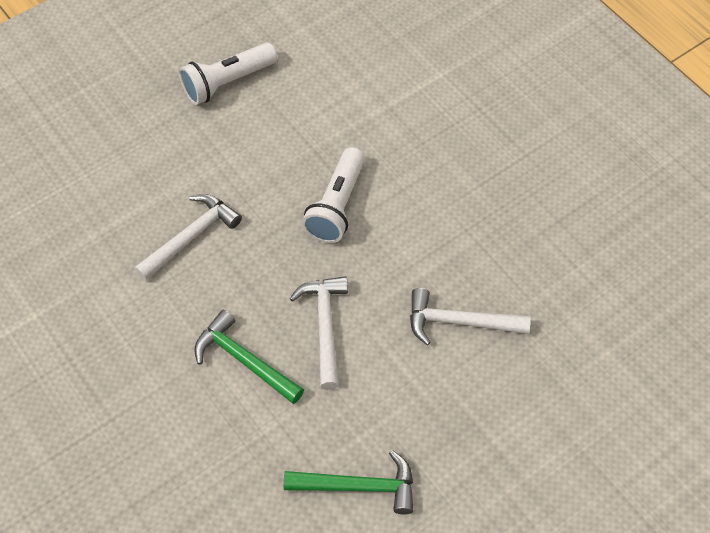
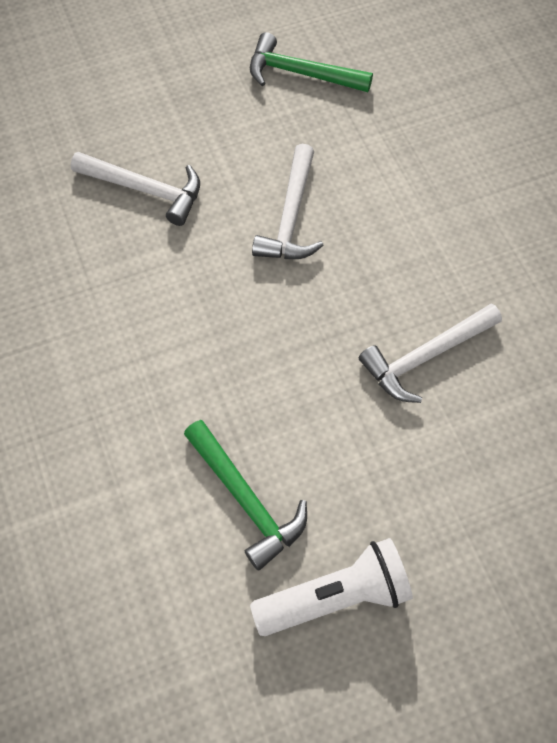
camera: 165 degrees left, 5 degrees up
(244, 360) = (386, 202): green hammer -> green hammer (246, 499)
(336, 206) = (234, 354): white flashlight -> none

